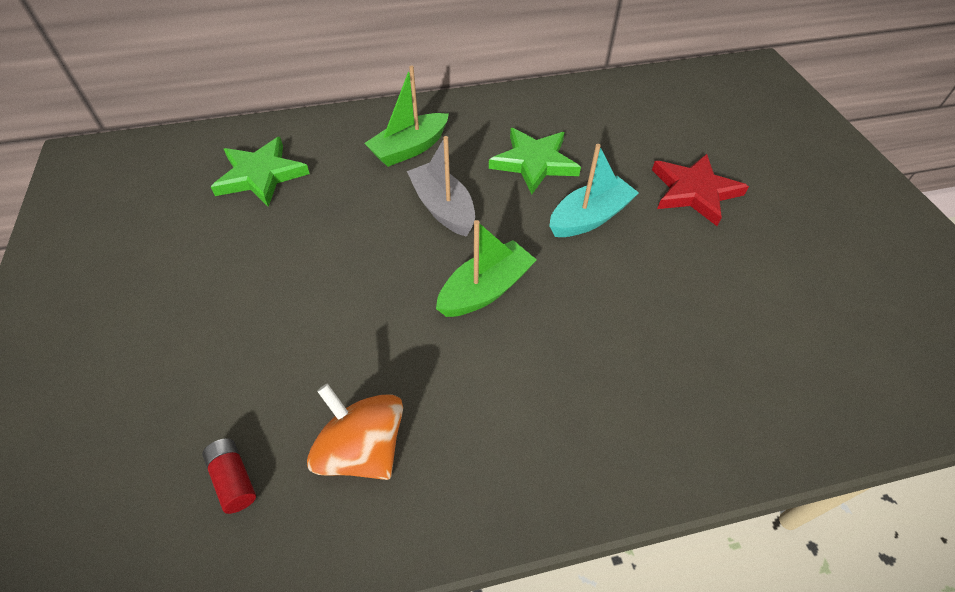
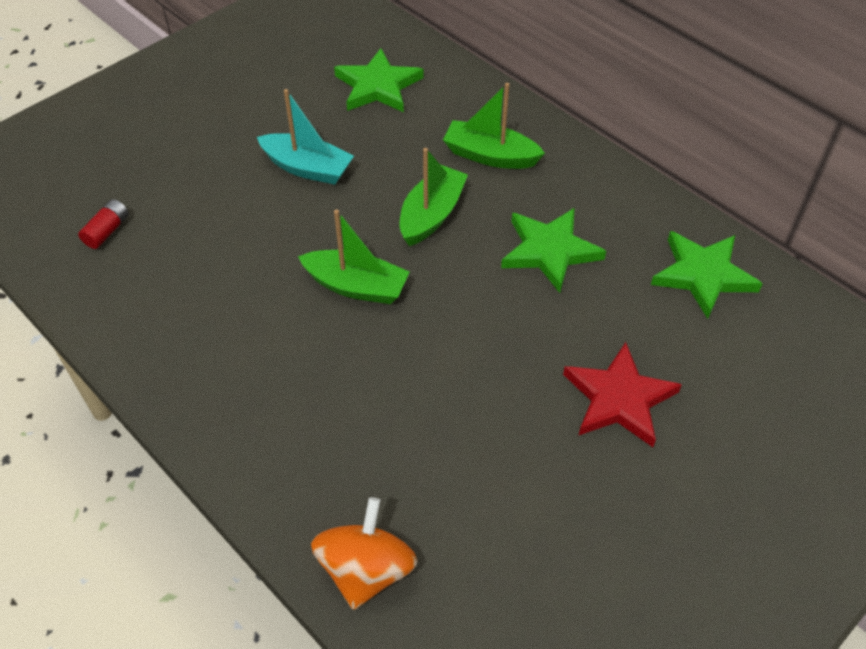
camera: 60 degrees right, 0 degrees up
(362, 449) = (163, 284): orange spinning top -> orange spinning top (366, 570)
(443, 208) = (431, 215): grey boat -> green boat
(590, 218) = (504, 324): turquoise boat -> turquoise boat (307, 168)
(609, 106) = (703, 275): none -> green star

